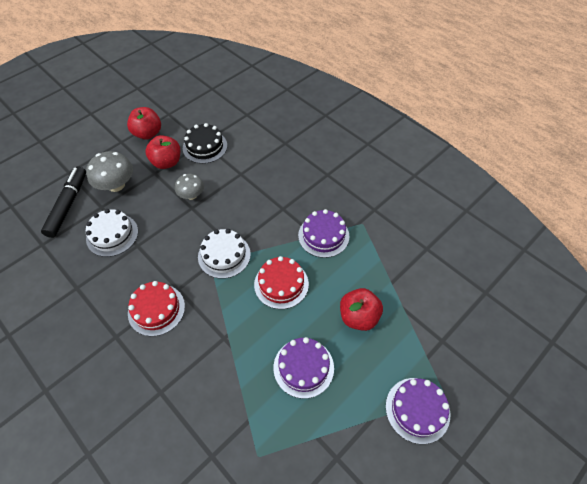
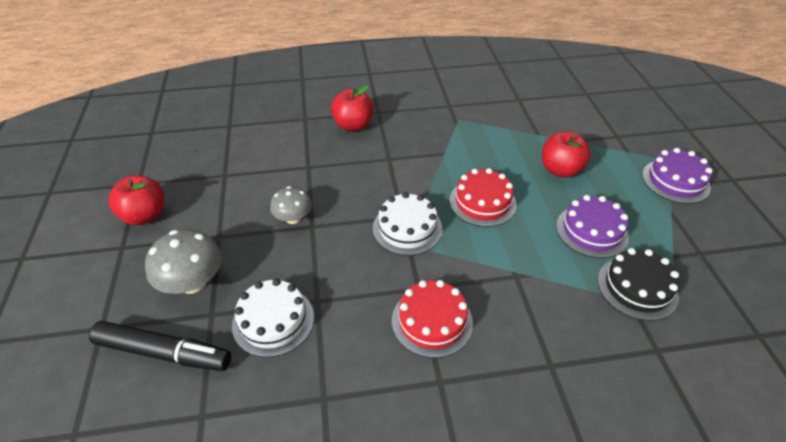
camera: 55 degrees left, 10 degrees down
(68, 205) = (164, 352): black marker -> black marker turned 150 degrees clockwise
(167, 162) = (216, 218): red apple -> red apple (353, 125)
(205, 147) = (233, 176): black cake -> black cake (637, 287)
(323, 235) = (450, 148): purple cake -> none

